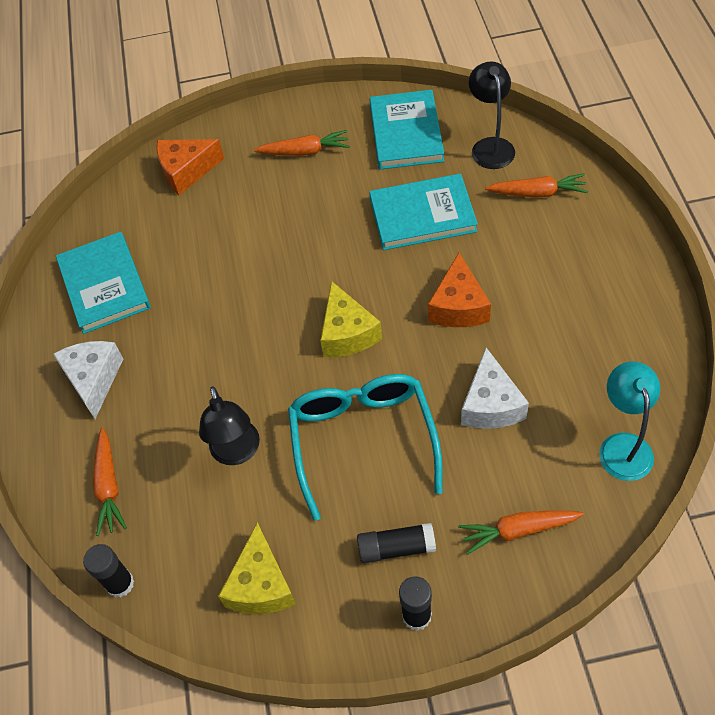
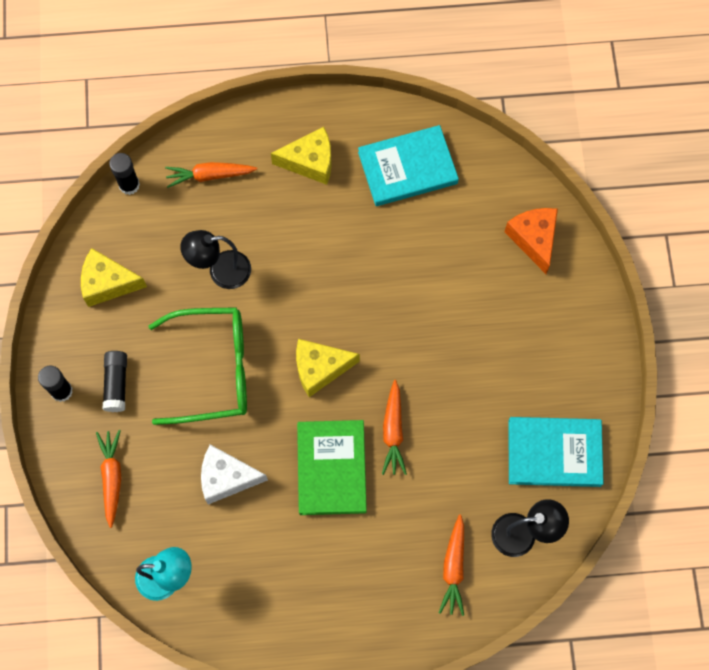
camera: 90 degrees right, 15 degrees up
(94, 380) = (310, 162): white cheese -> yellow cheese
(305, 151) = (543, 351): orange carrot -> orange carrot (393, 432)
(363, 440) = (213, 370): turquoise glasses -> green glasses
(422, 215) = (443, 453): turquoise book -> none
(458, 306) = (331, 468): orange cheese -> green book

